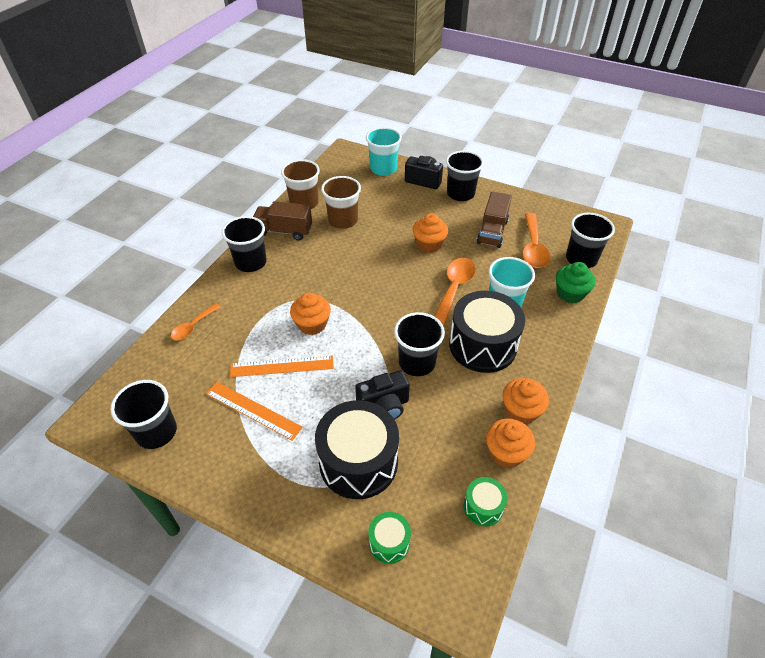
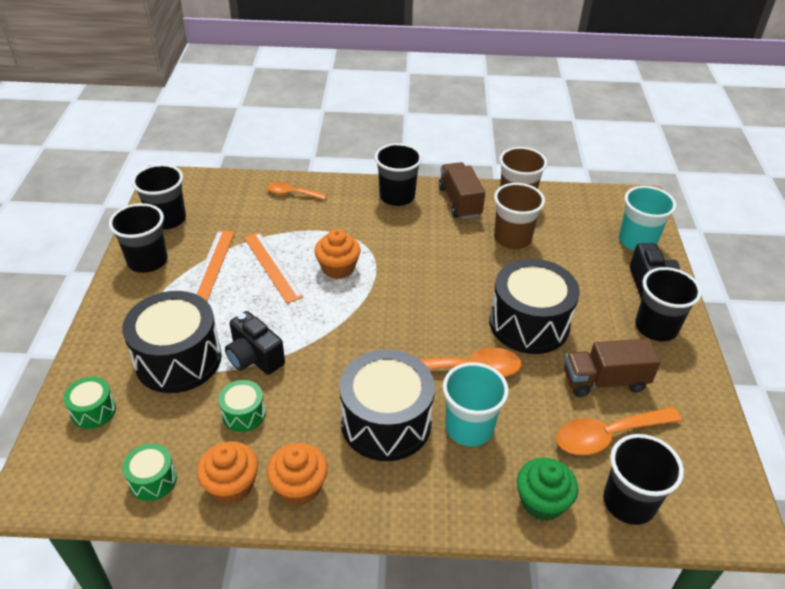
camera: 65 degrees right, 5 degrees down
(417, 362) = (327, 367): black cup -> black cup (147, 261)
(429, 244) = (529, 324): orange cupcake -> black drum
(440, 428) = (243, 414): none -> green drum

